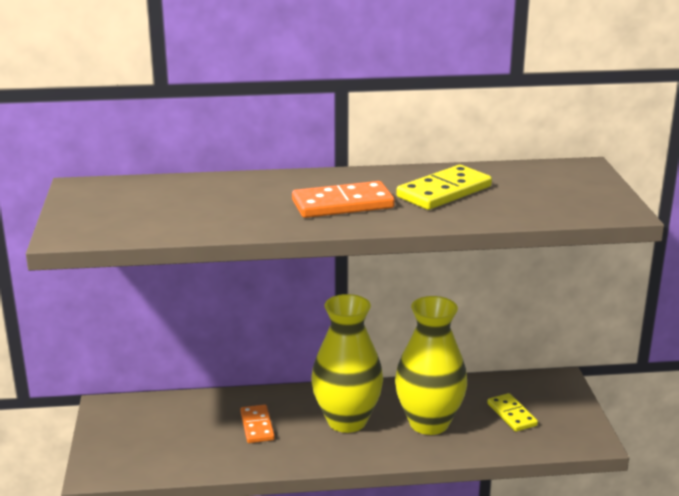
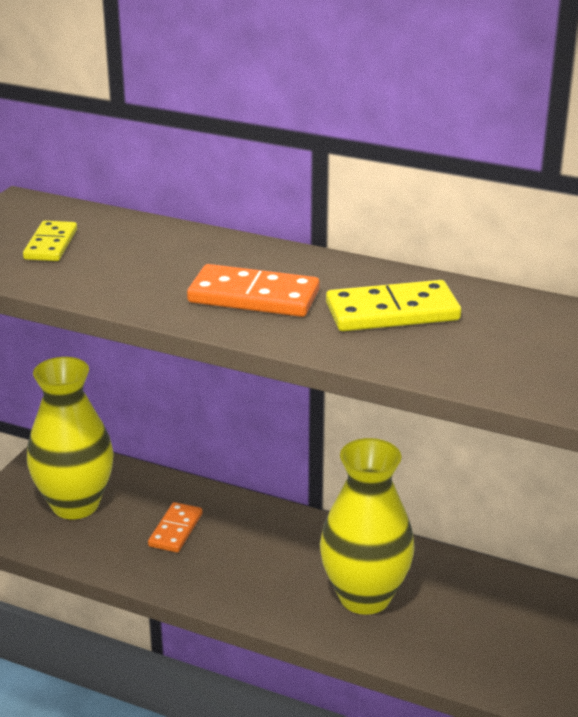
camera: 30 degrees right, 5 degrees up
(347, 421) = (275, 559): yellow vase -> yellow vase (75, 505)
(512, 414) = (474, 624): yellow domino -> yellow domino (51, 244)

